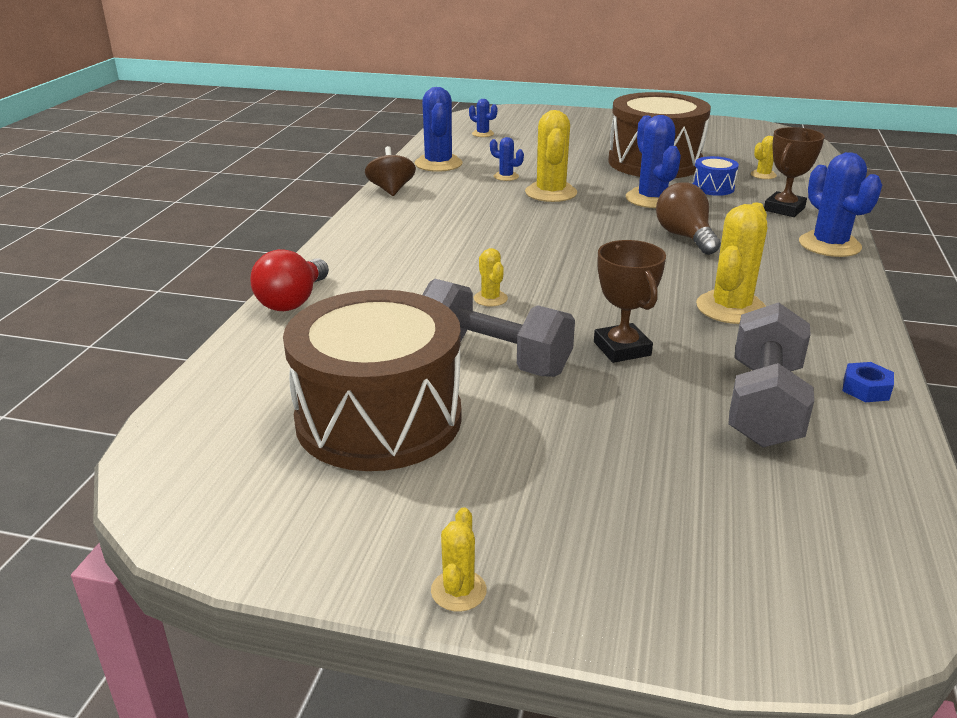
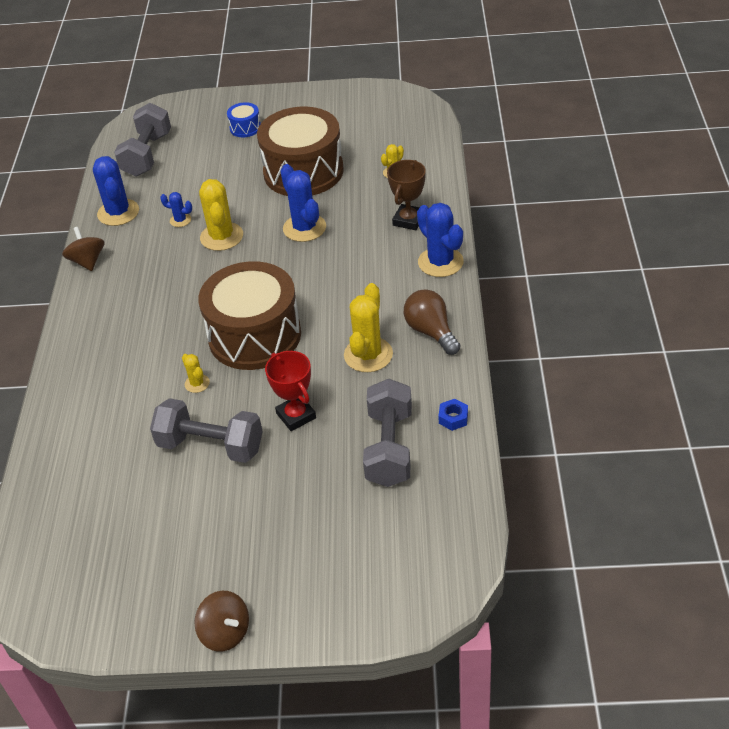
camera: 10 degrees left, 15 degrees up
(293, 301) = (52, 420): red light bulb -> none
(379, 419) = (148, 519): brown drum -> brown drum (254, 335)
(458, 591) = (225, 632): yellow cactus -> brown spinning top
(483, 134) = (147, 155): blue cactus -> grey dumbbell
(622, 349) = (296, 416): brown trophy -> red trophy
(685, 237) = (333, 275): brown light bulb -> brown light bulb (431, 332)
(713, 188) = (353, 201): blue drum -> blue drum (245, 128)

